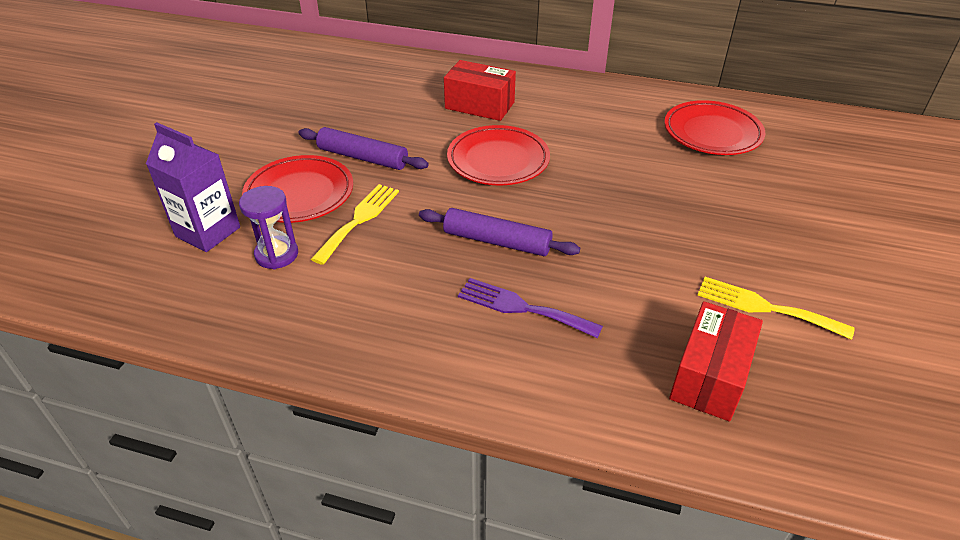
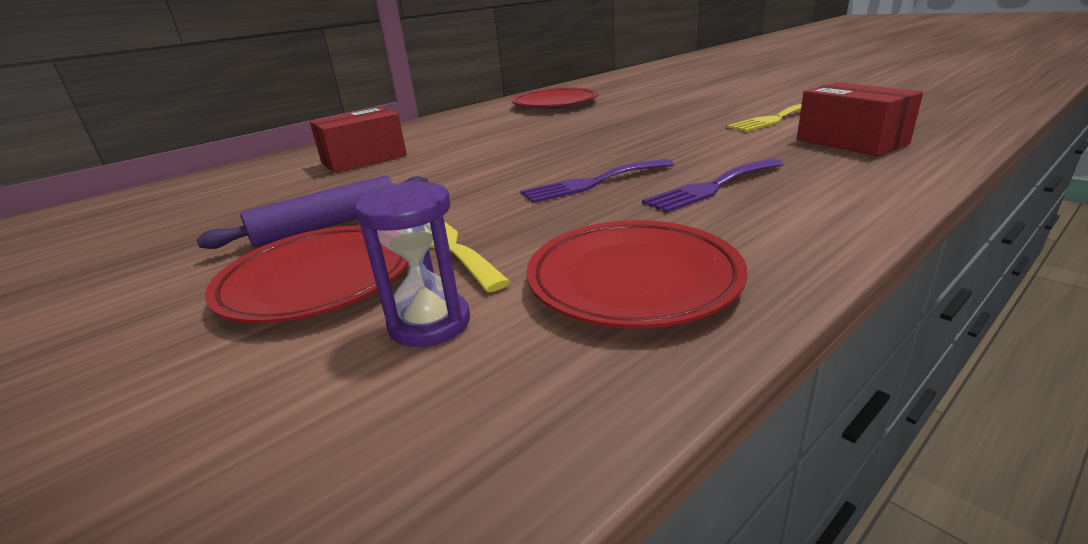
camera: 55 degrees left, 15 degrees down
(208, 232) = (252, 394): purple carton -> none
(497, 241) = (593, 182): purple rolling pin -> purple fork
(498, 160) = (466, 164): red plate -> red plate (633, 280)

